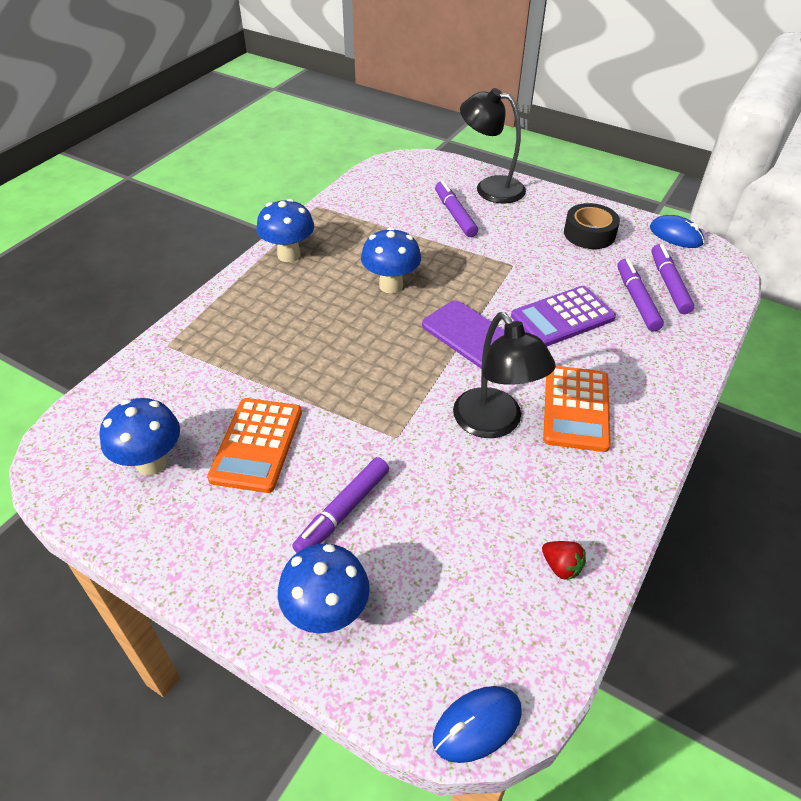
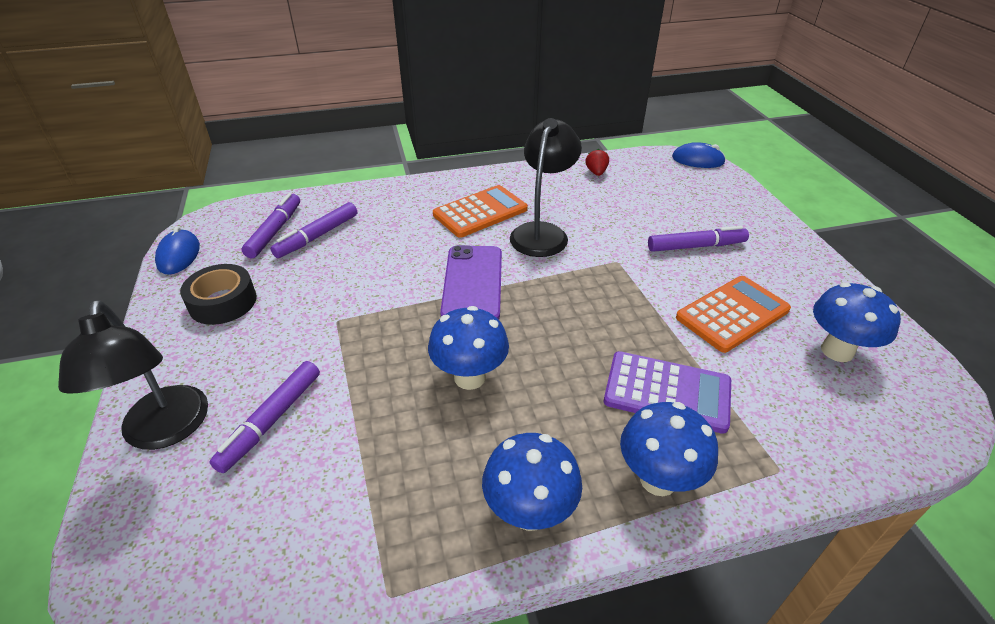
camera: 135 degrees left, 5 degrees down
(327, 614) = (743, 215): blue mushroom -> blue mushroom (658, 479)
(562, 317) = (386, 258): purple calculator -> purple calculator (667, 392)
(669, 284) = (275, 231): purple marker -> purple marker turned 150 degrees clockwise

